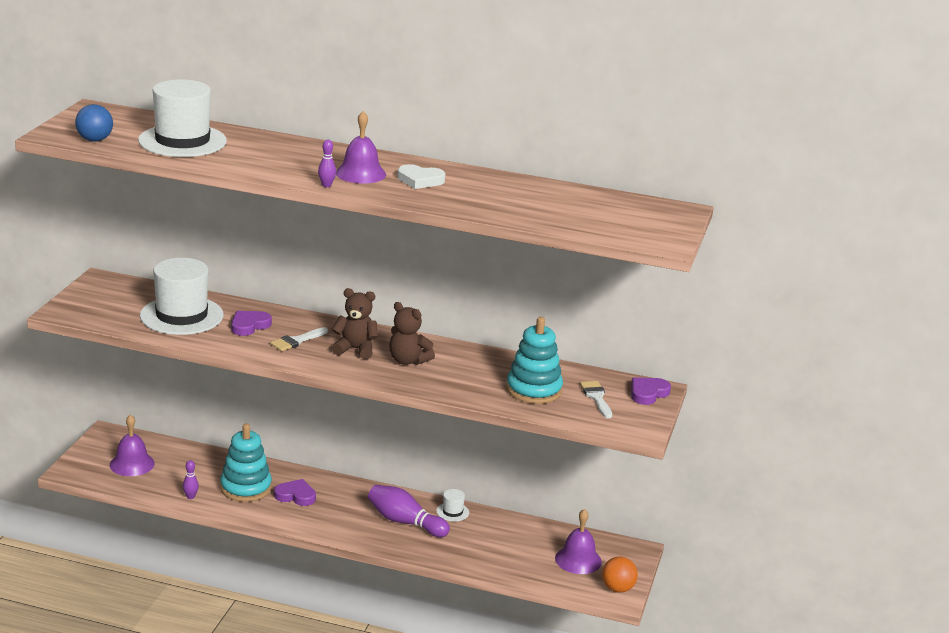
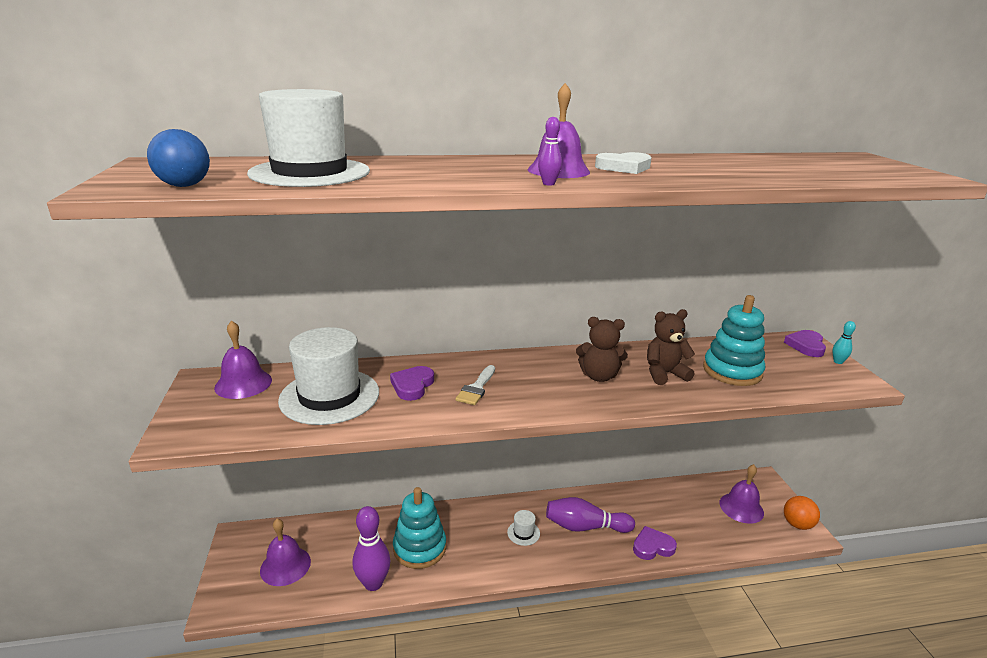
camera: 25 degrees left, 0 degrees up
(127, 290) = (243, 383): none -> purple bell
(190, 497) = (373, 583): purple bowling pin -> purple bowling pin, size x2.11
(296, 496) = (471, 537): purple heart -> purple heart (652, 546)
(355, 349) = (540, 379): brown teddy bear -> brown teddy bear (664, 374)
(452, 512) = (609, 499): white hat -> white hat (523, 533)
(596, 397) = (782, 362): white brush -> none
(652, 412) = (838, 362): none -> turquoise bowling pin

